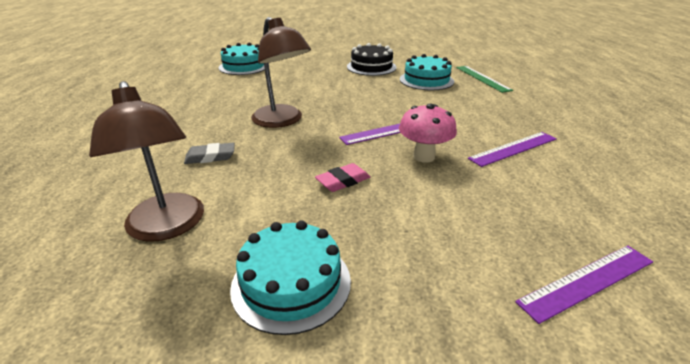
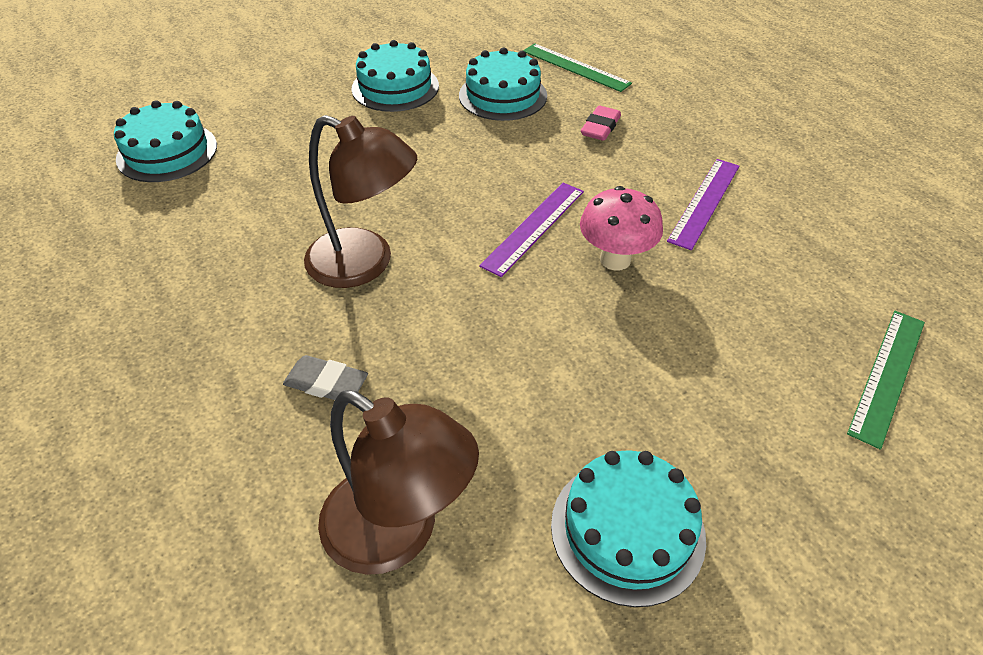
camera: 30 degrees left, 15 degrees up
(210, 157) = (326, 383): grey eraser -> grey eraser turned 60 degrees clockwise
(343, 181) = (552, 346): pink eraser -> pink eraser (600, 127)
(371, 67) = (395, 87): black cake -> turquoise cake
(587, 281) = (887, 375): purple ruler -> green ruler

